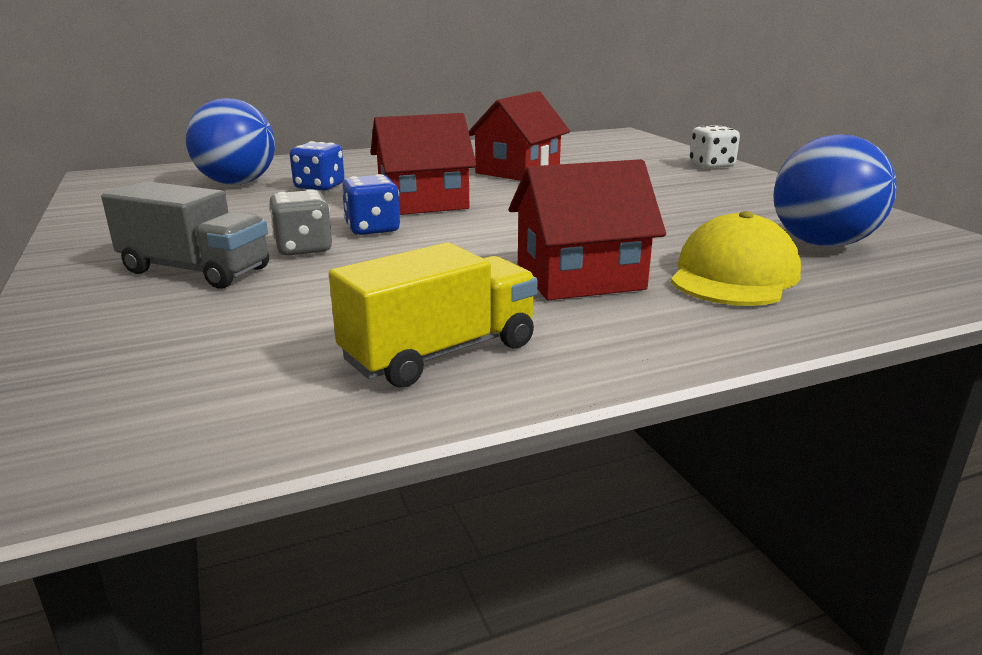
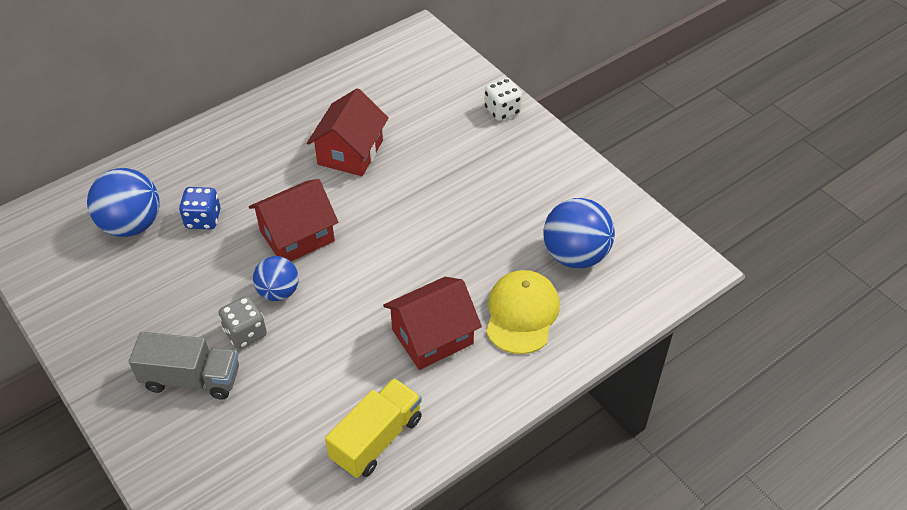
camera: 15 degrees left, 25 degrees up
(372, 229) = (278, 292): blue dice -> blue ball

